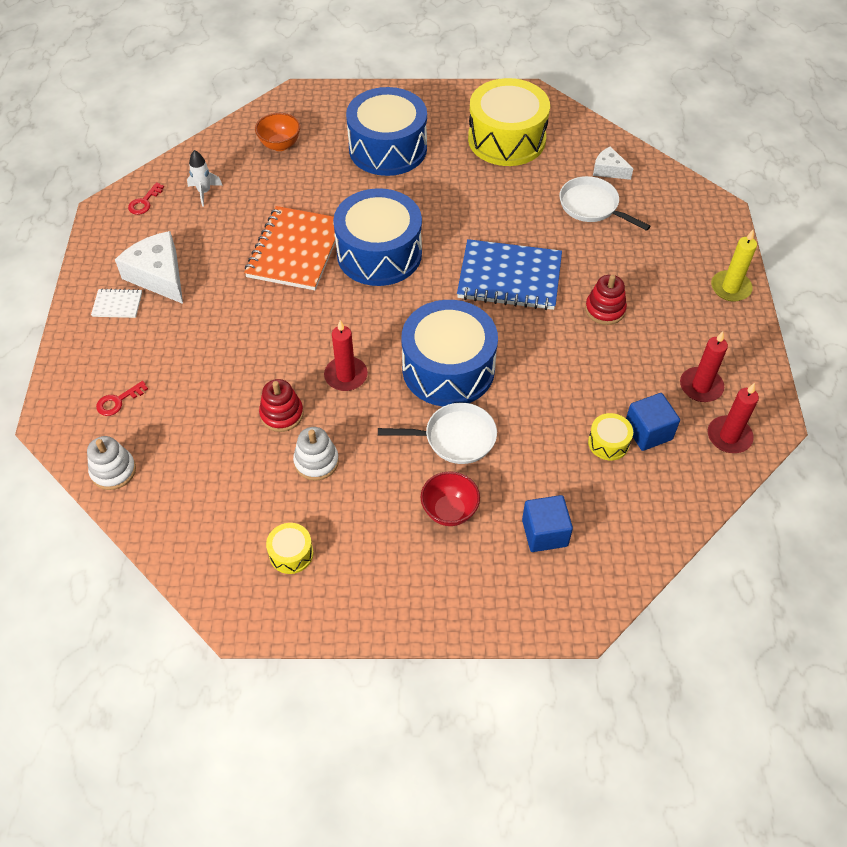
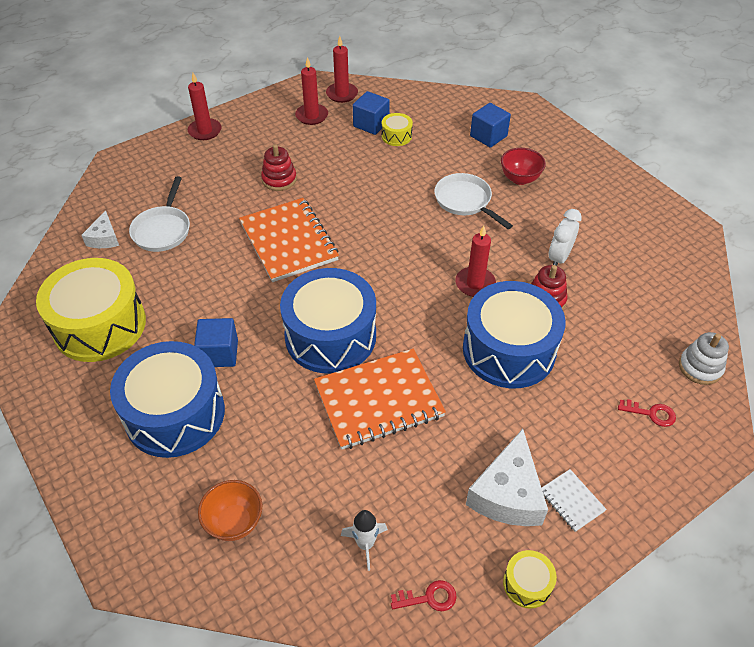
camera: 125 degrees left, 5 degrees down
(291, 553) = (631, 231): yellow drum -> yellow drum (527, 584)
(316, 461) = (559, 258): white stacking toy -> white clock
(421, 188) = (219, 353): none -> blue cube
(448, 369) = (411, 232): blue drum -> blue drum (509, 350)
(509, 277) = (288, 241): blue notebook -> orange notebook
(730, 288) = (205, 131): yellow candle -> red candle

